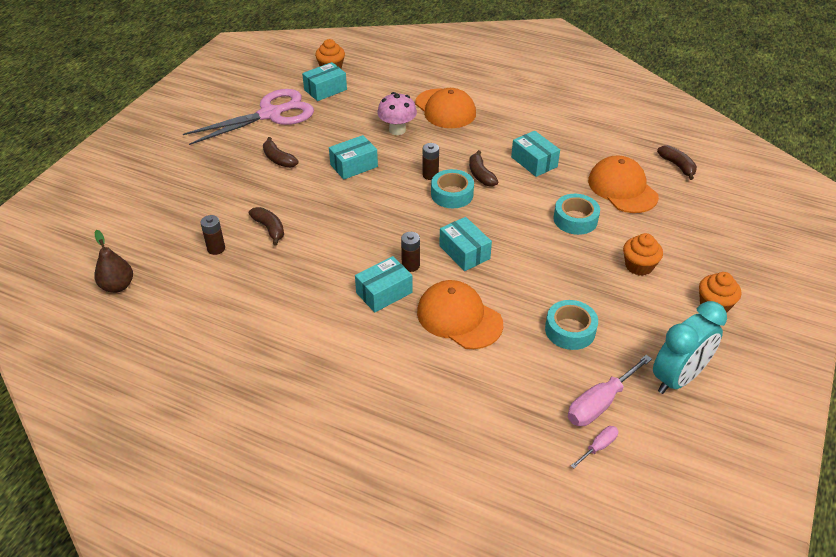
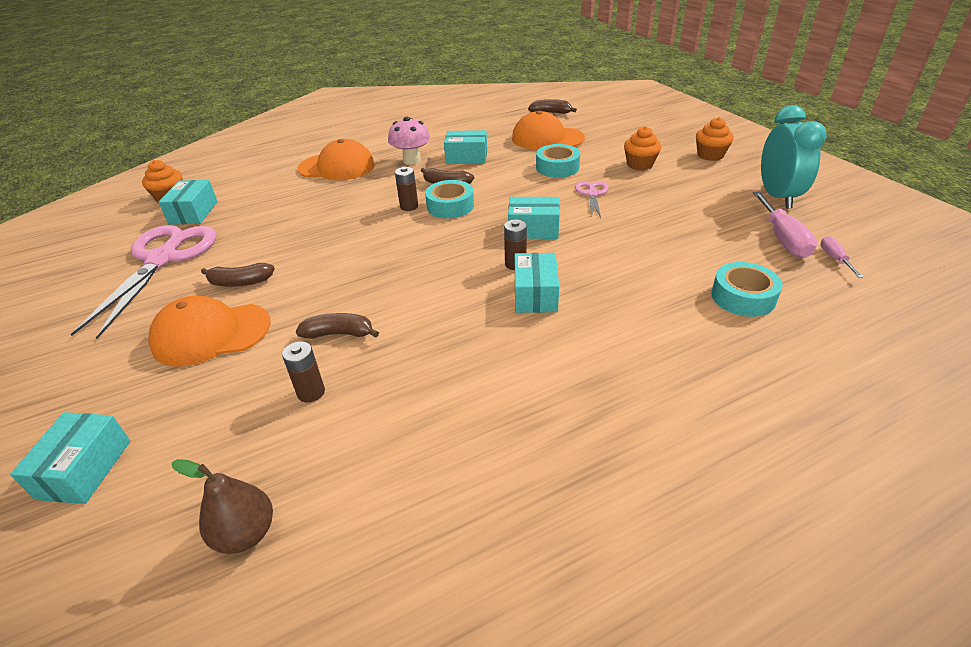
camera: 50 degrees left, 5 degrees down
(354, 166) = (330, 240): turquoise box -> turquoise box (84, 469)
(397, 130) = (322, 199): pink mushroom -> pink mushroom (412, 160)
(459, 318) = (616, 265): orange cap -> orange cap (211, 334)
(552, 259) = (592, 194): none -> pink scissors
(570, 330) = (684, 218): turquoise tape -> turquoise tape (743, 297)

